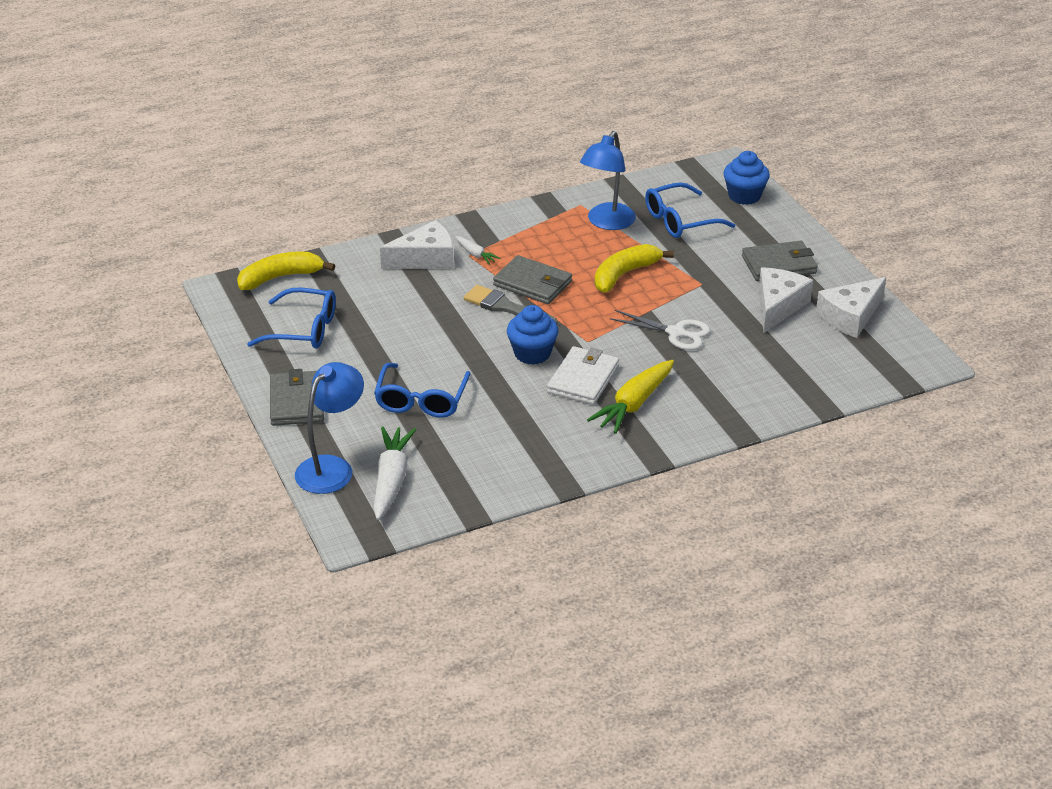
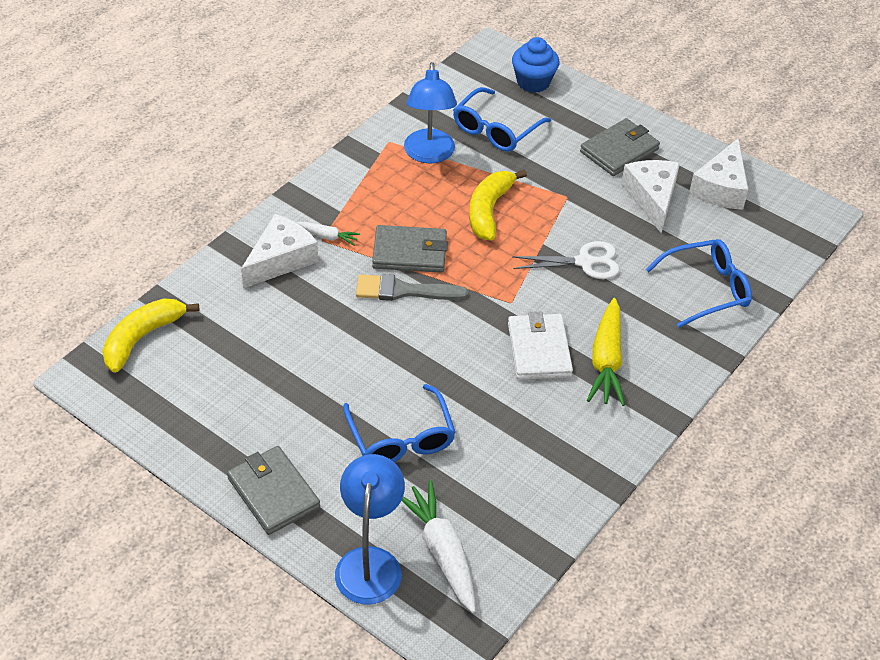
camera: 30 degrees left, 10 degrees up
(303, 329) = (215, 396): blue glasses -> blue glasses (706, 289)
(532, 353) = (469, 337): blue cupcake -> none

